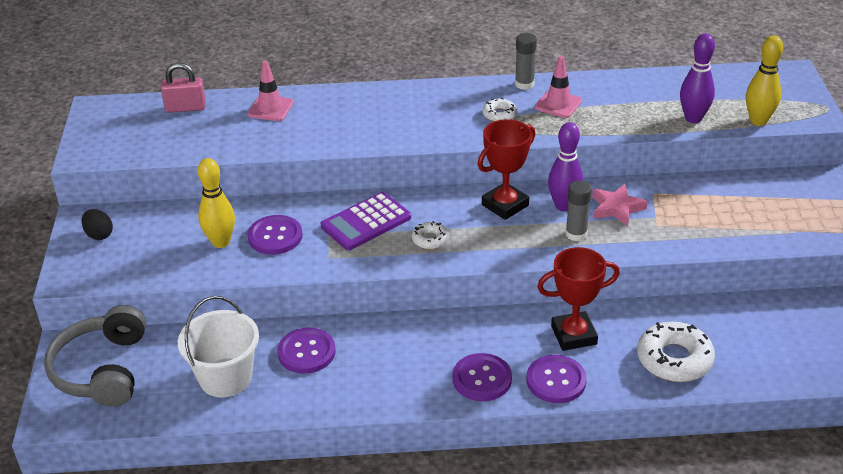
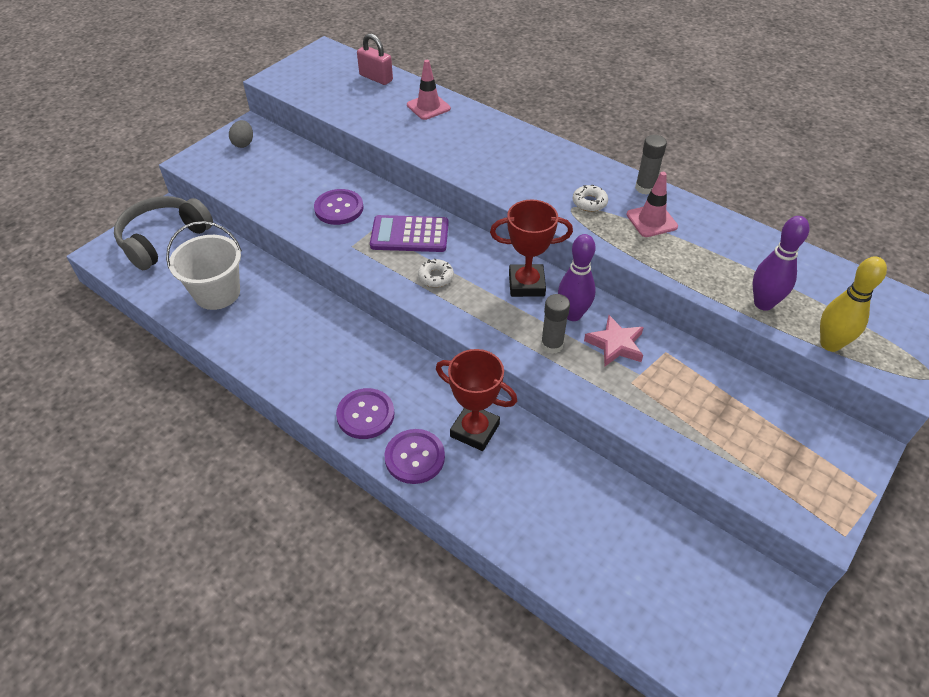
camera: 40 degrees right, 10 degrees up
(99, 235) = (243, 143): black egg -> grey egg
(220, 242) = (302, 191): yellow bowling pin -> none
(306, 352) = (283, 309): purple button -> none
(674, 359) = (528, 512): white donut -> none

